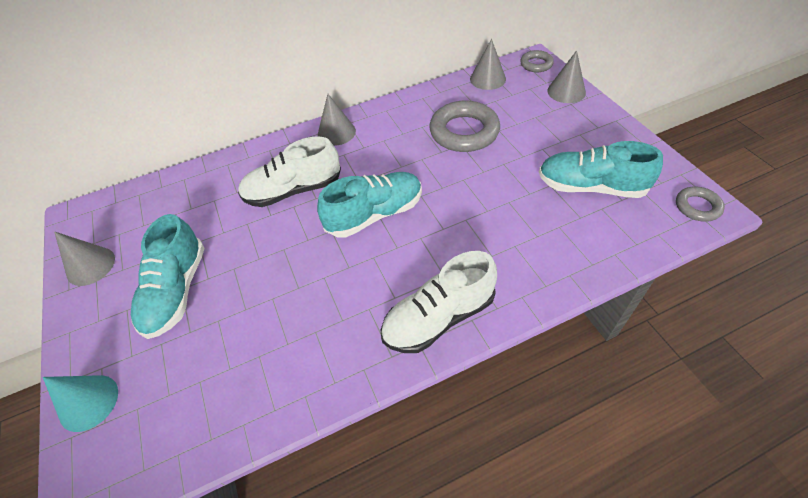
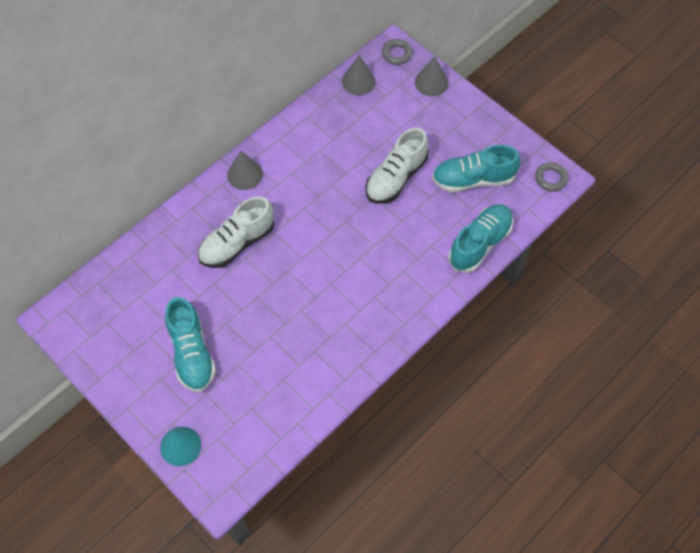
camera: 25 degrees left, 10 degrees up
(91, 266) = (104, 355): grey cone -> none
(375, 214) = (316, 247): turquoise shoe -> turquoise shoe (480, 244)
(438, 317) = (396, 315): white shoe -> white shoe (396, 178)
(464, 132) = (358, 148): grey ring -> none

